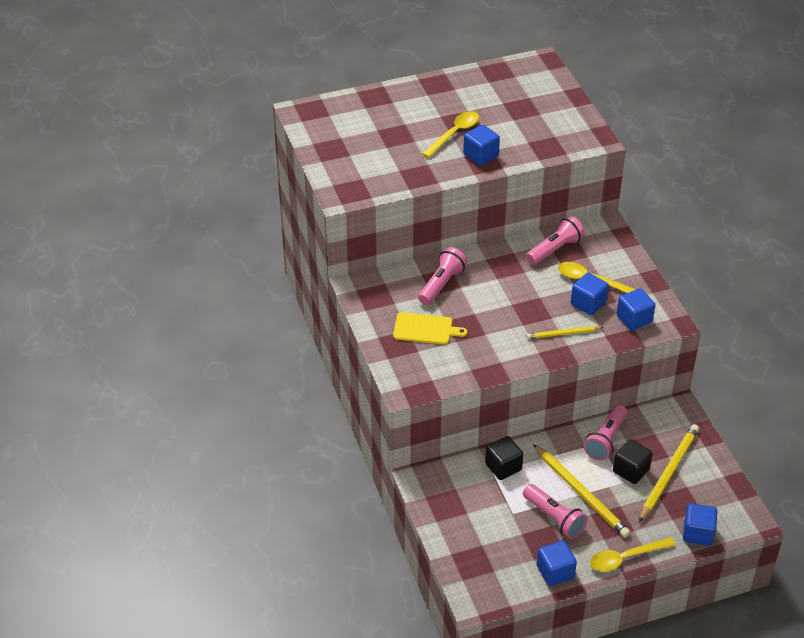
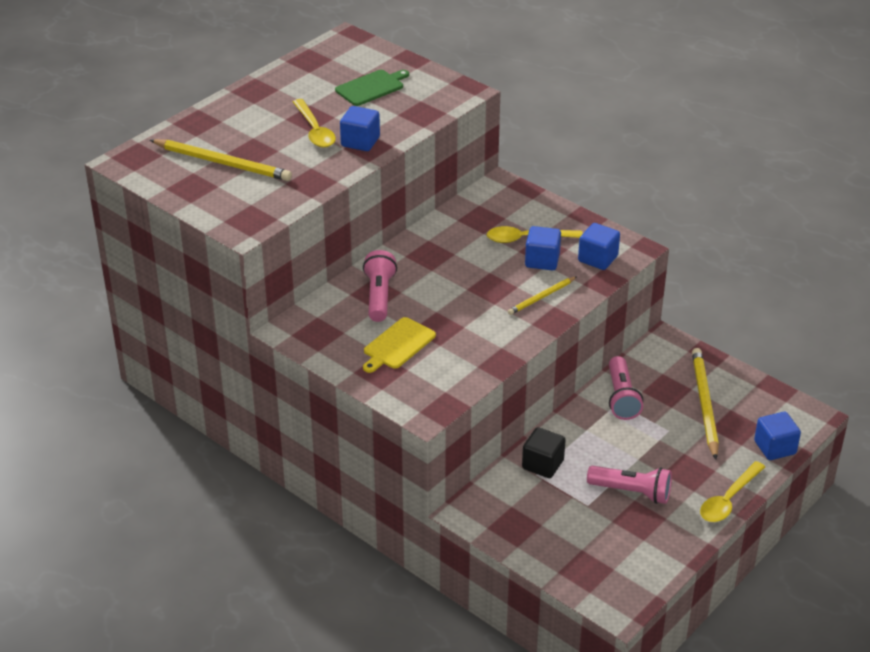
camera: 30 degrees left, 5 degrees down
(425, 329) = (398, 345): yellow cutting board -> yellow cutting board turned 150 degrees clockwise
(454, 134) = (315, 130): yellow spoon -> yellow spoon turned 150 degrees clockwise
(526, 111) = (371, 87): none -> green cutting board
(555, 249) = (467, 223): pink flashlight -> none
(555, 572) = (673, 543): blue cube -> none
(581, 493) = (638, 457): yellow pencil -> yellow pencil (222, 163)
(631, 470) = (667, 416): black cube -> none

